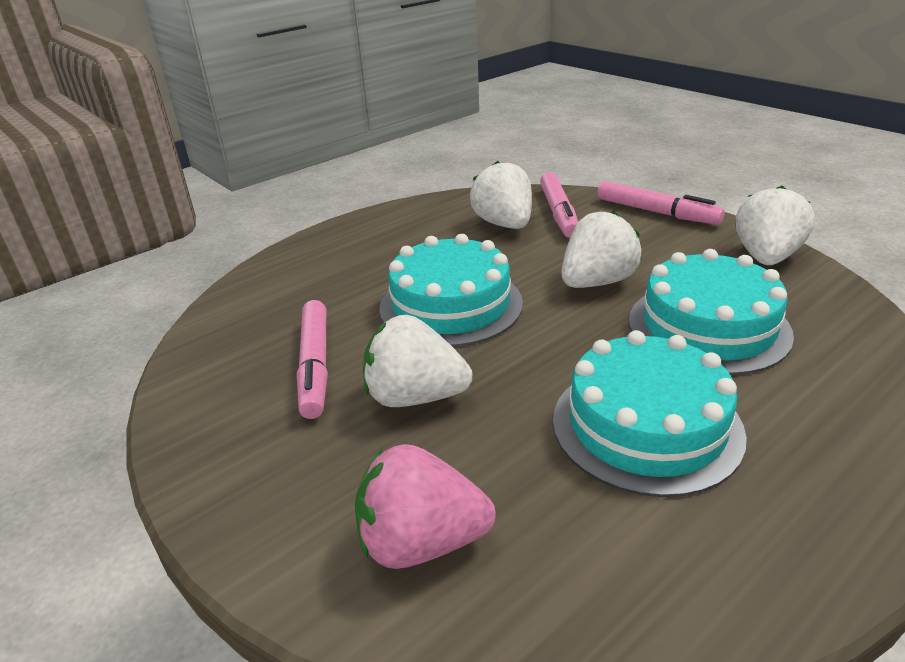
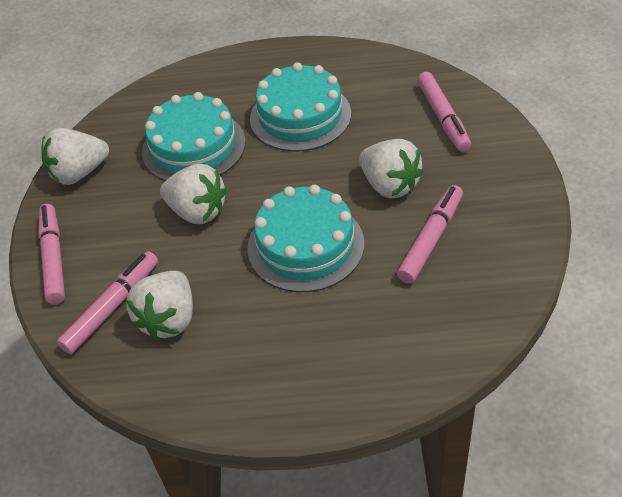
camera: 140 degrees left, 15 degrees up
(422, 542) = (443, 118): pink strawberry -> pink marker
(597, 282) = (197, 212): white strawberry -> white strawberry turned 150 degrees counterclockwise

